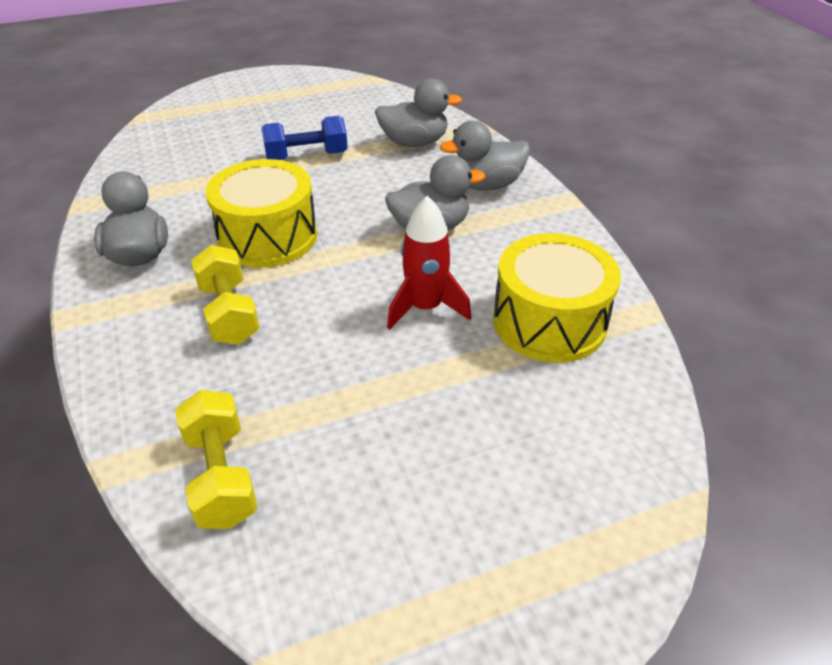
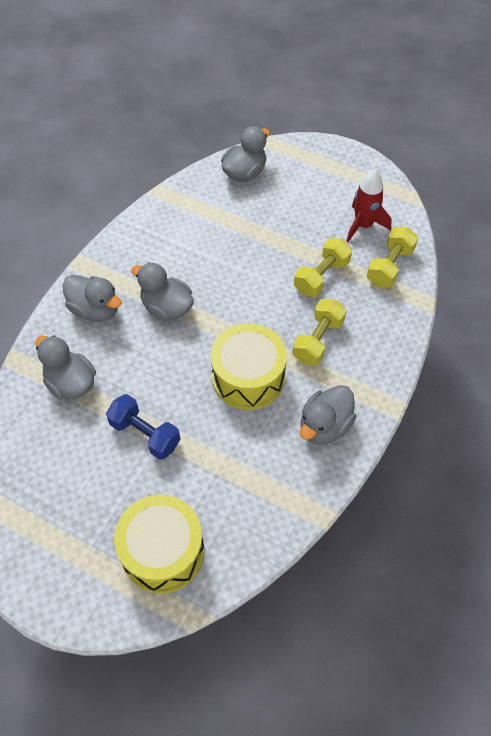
camera: 130 degrees left, 15 degrees up
(308, 380) = (321, 277): none -> yellow dumbbell
(425, 308) = (235, 267): red rocket -> red rocket (363, 225)
(549, 321) = (199, 219): yellow drum -> yellow drum (163, 551)
(611, 428) = (244, 173): none -> grey duck

